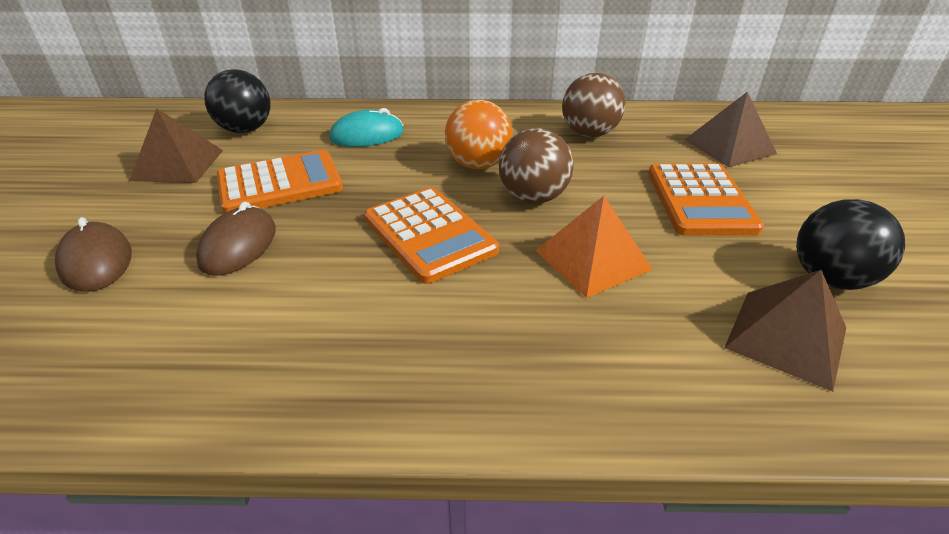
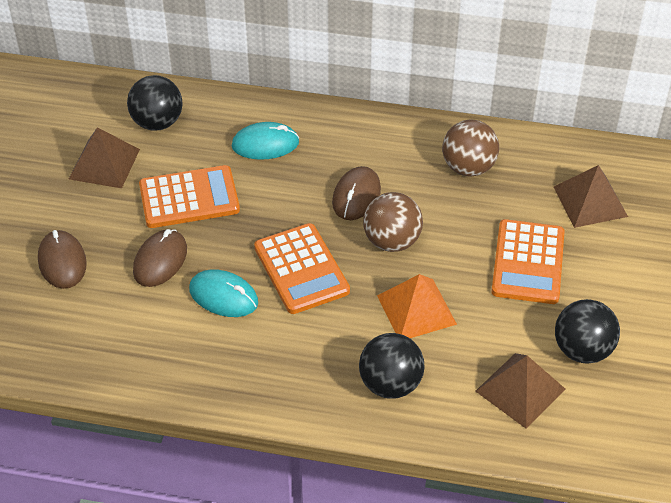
camera: 10 degrees right, 10 degrees up
(327, 274) = (223, 296): none -> turquoise mouse
(478, 164) = (356, 196): orange ball -> brown mouse
(597, 355) = (390, 384): none -> black ball

